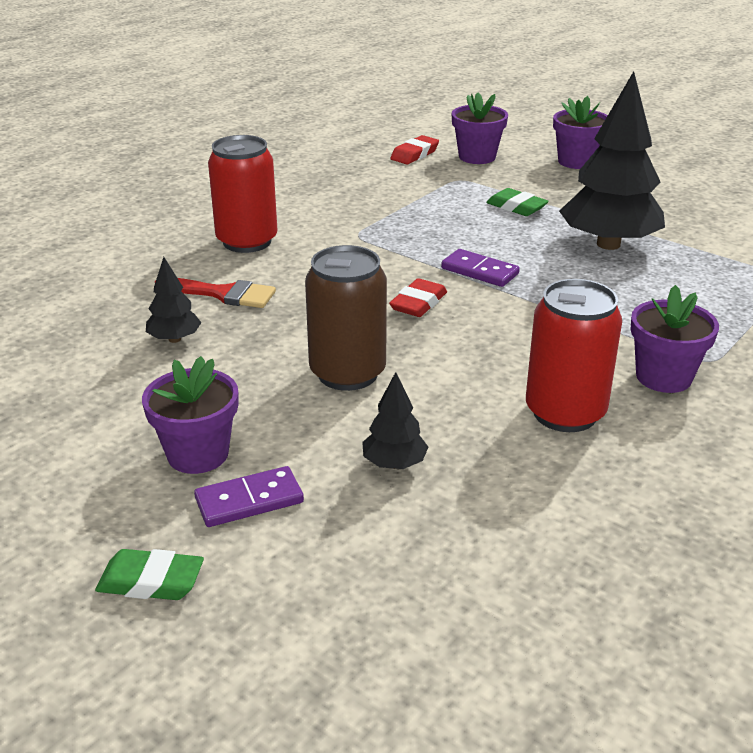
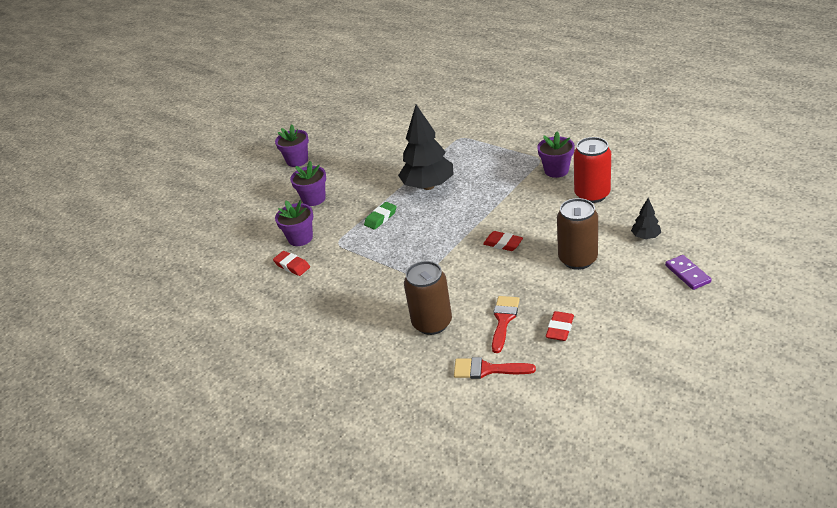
camera: 85 degrees left, 5 degrees up
(127, 277) = (487, 369): none -> red brush
(151, 581) = (749, 291): green eraser -> none
(174, 339) = (560, 329): black tree -> red eraser
(198, 454) = (661, 296): purple flower pot -> purple flower pot (297, 160)
(247, 241) = (432, 323): red can -> brown can
(480, 271) = (463, 226): purple domino -> none

